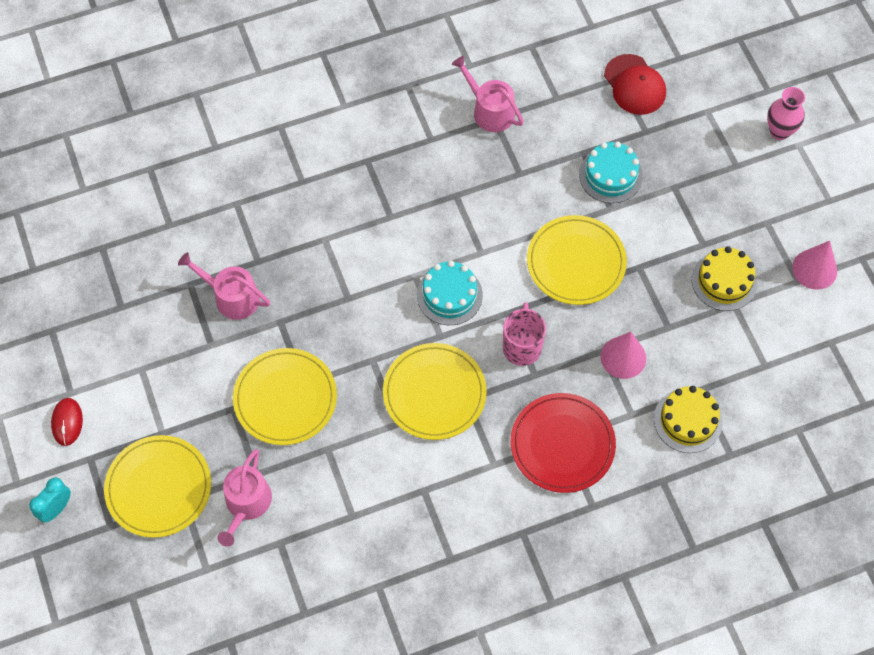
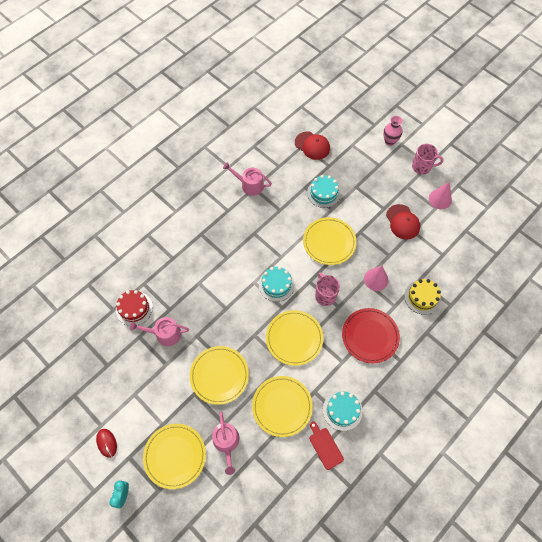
camera: 25 degrees left, 0 degrees up
(203, 236) = (134, 308): none -> red cake
(360, 489) = (282, 406): none -> yellow plate
(397, 580) = (325, 446): none -> red cutting board
(454, 539) = (342, 410): none -> turquoise cake
(724, 281) = (402, 222): yellow cake -> red cap
(814, 200) = (422, 167): none -> pink mug

